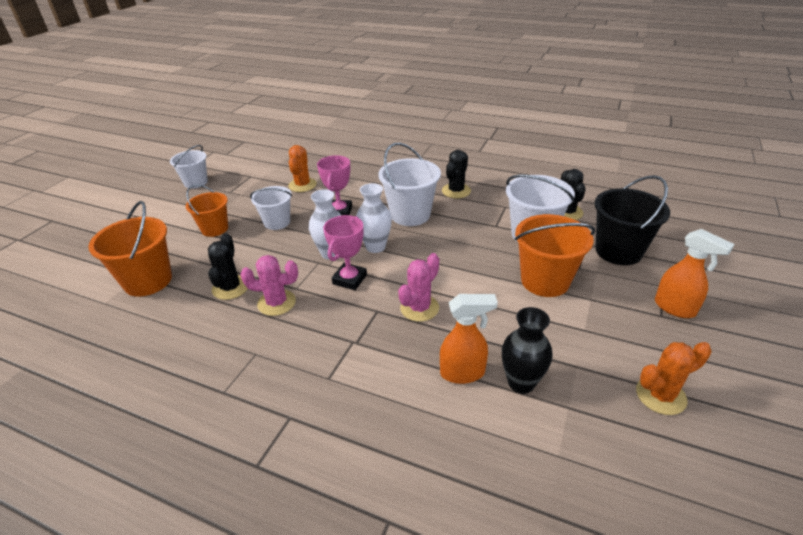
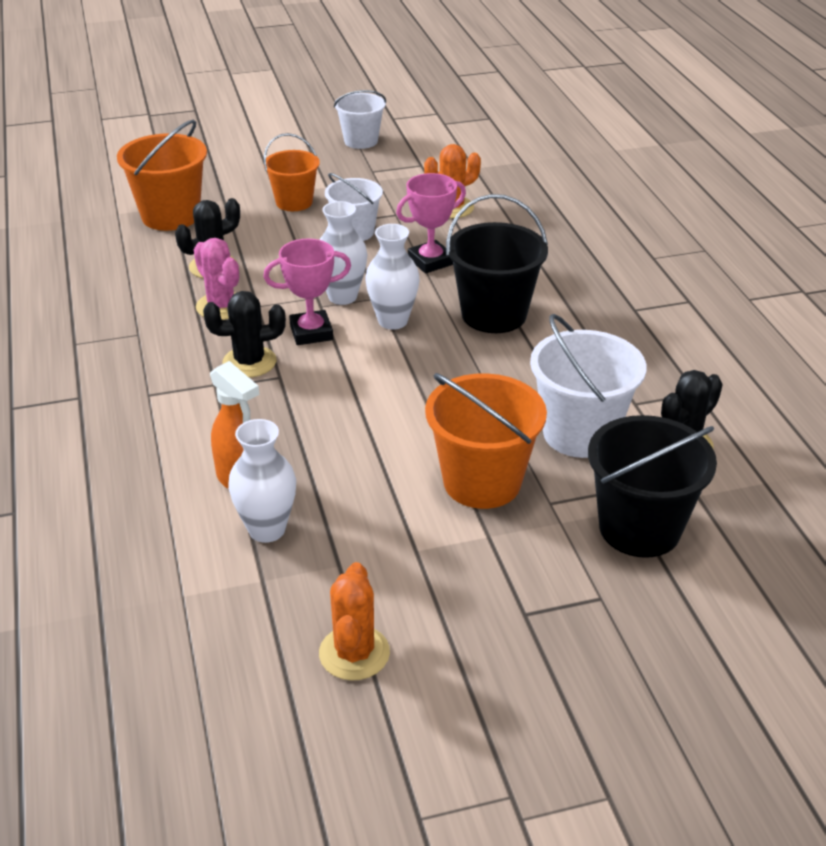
camera: 50 degrees right, 0 degrees up
(410, 215) = (494, 315): white bucket -> black bucket
(419, 308) = (316, 404): pink cactus -> none
(456, 191) = (602, 325): black cactus -> black cactus (249, 362)
(521, 383) = (267, 529): black vase -> white vase
(660, 395) = (354, 653): orange cactus -> orange cactus turned 60 degrees clockwise
(675, 308) = (557, 624): orange spray bottle -> none

